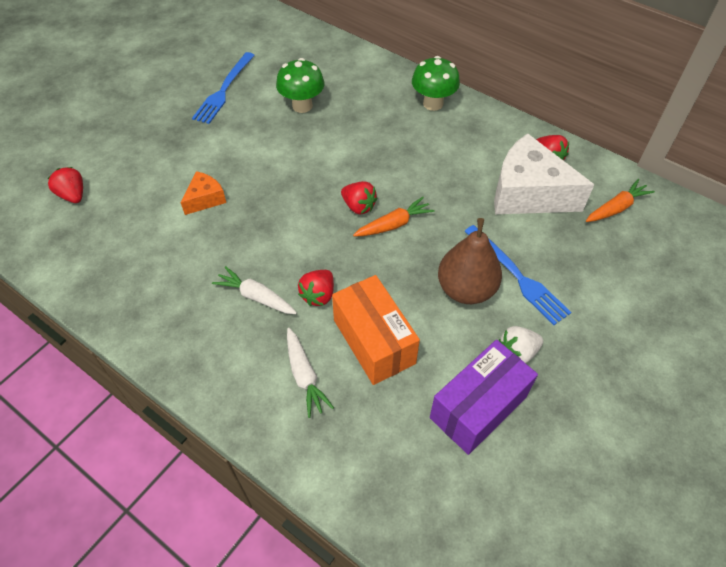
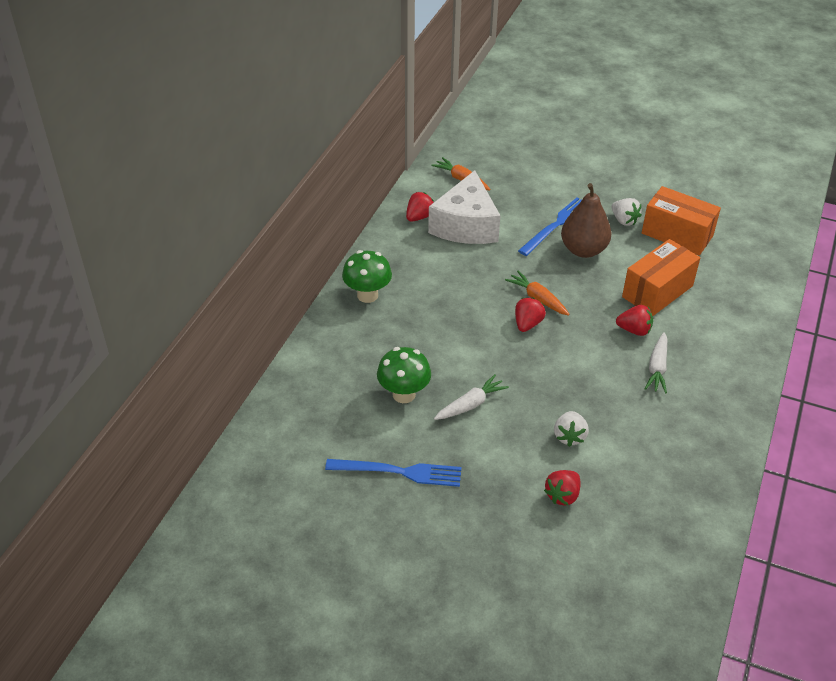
camera: 105 degrees left, 10 degrees down
(73, 195) = (617, 554): red strawberry -> red strawberry (562, 495)
(205, 199) = (569, 436): orange cheese -> white strawberry
(304, 376) = (708, 323): white carrot -> white carrot (470, 404)
(478, 407) = (677, 234): purple box -> orange box

